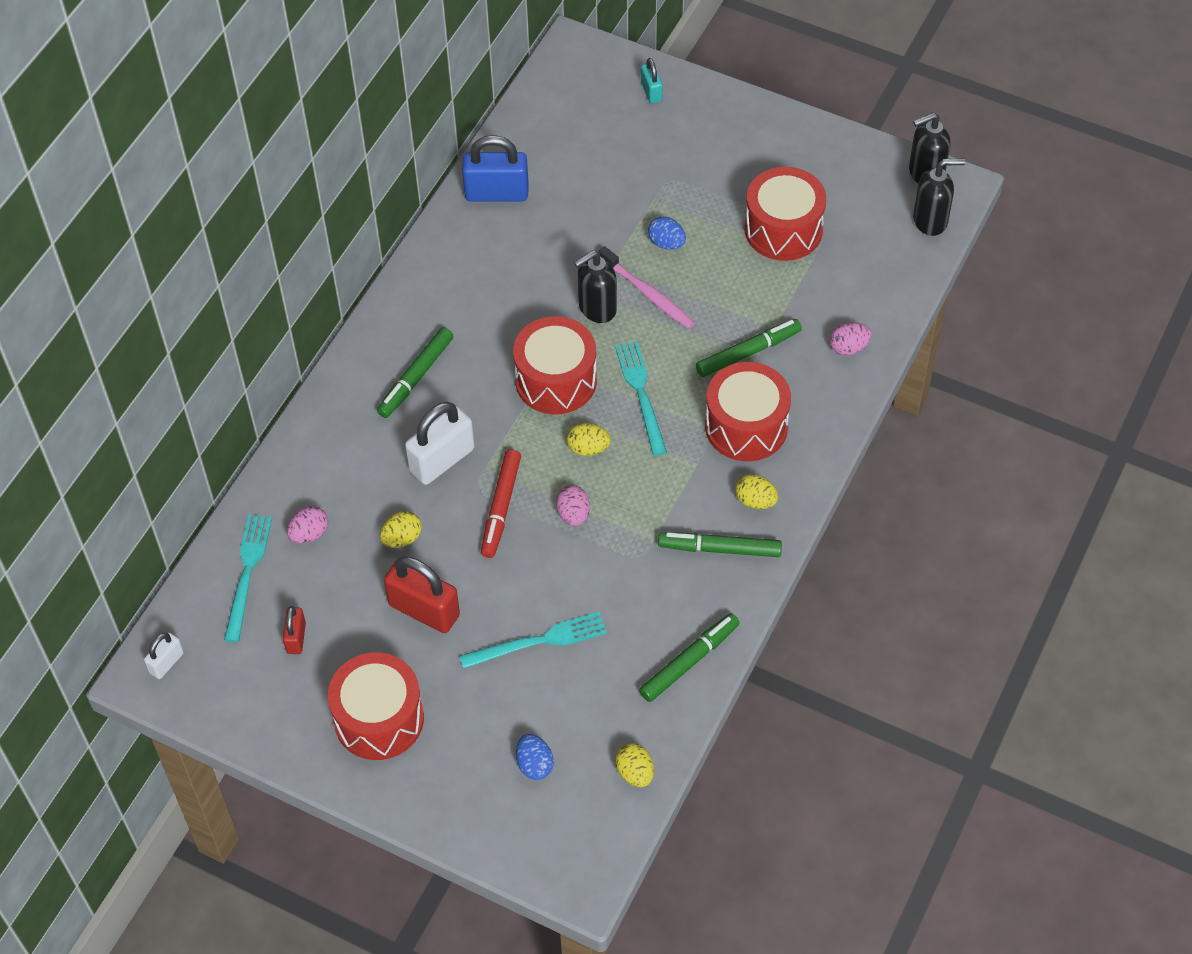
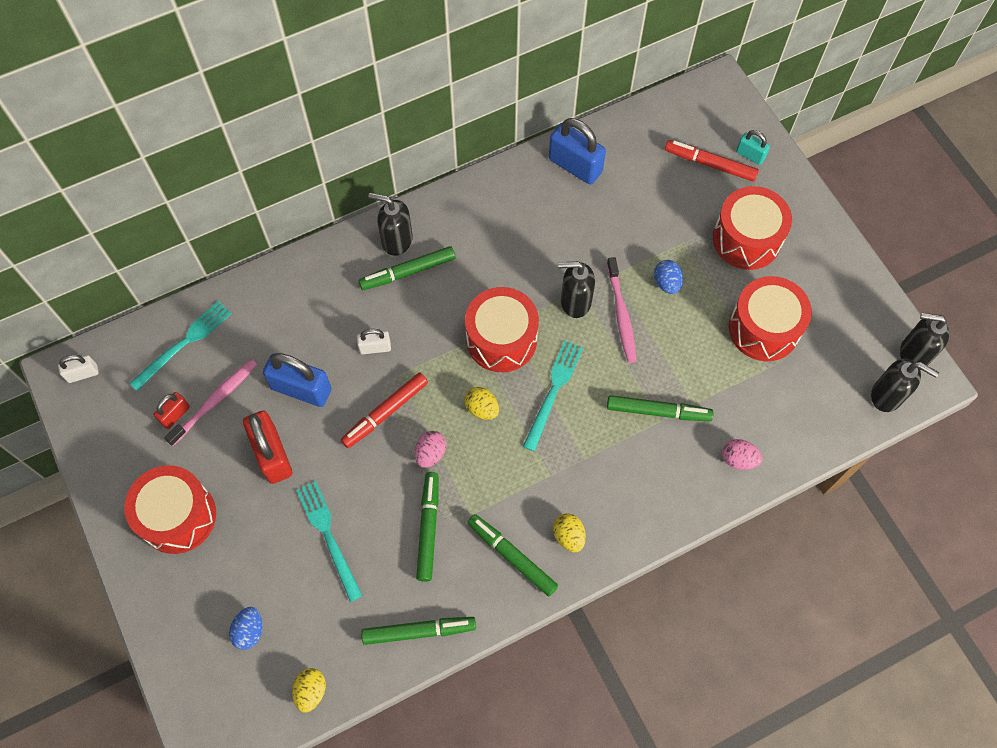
camera: 35 degrees right, 10 degrees up
(309, 534) = (245, 342): pink egg -> none
(325, 601) = (215, 401): none -> pink toothbrush
(380, 357) = (396, 240): none -> black soap dispenser
(402, 538) = (301, 389): yellow egg -> blue padlock
(442, 460) = (375, 347): white padlock -> white padlock, size x0.54
(539, 641) = (328, 536): turquoise fork -> turquoise fork turned 135 degrees counterclockwise
(621, 120) = (710, 164): none -> red marker
(625, 575) = (428, 528): none -> green marker
(651, 92) = (750, 155): turquoise padlock -> turquoise padlock turned 75 degrees counterclockwise
(746, 426) = (609, 470): red drum -> red drum (746, 239)

